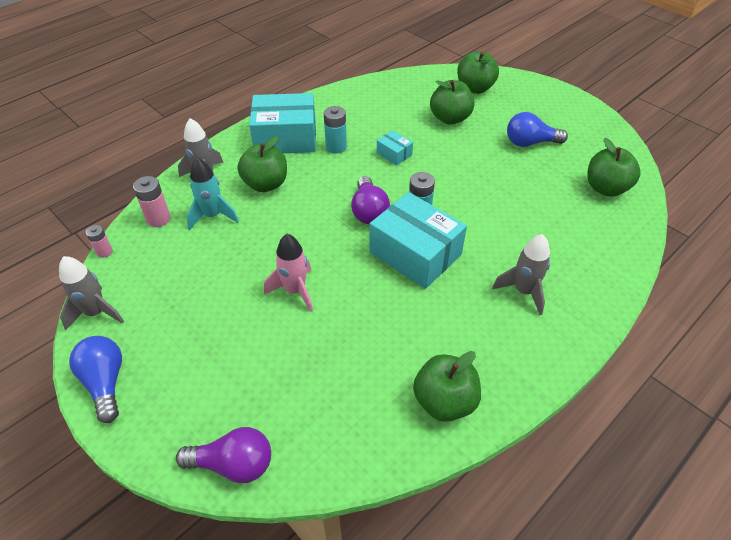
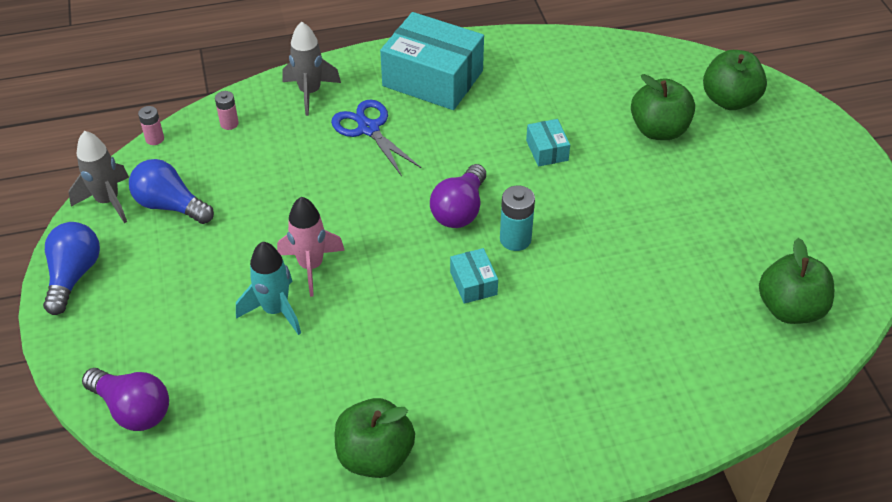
camera: 30 degrees right, 0 degrees up
(158, 219) = (229, 123): pink battery -> pink battery, size x0.63
(213, 216) = (286, 143): turquoise rocket -> turquoise rocket (275, 310)
(266, 184) = (368, 128): green apple -> blue scissors
(336, 147) = (483, 113): turquoise battery -> none
(415, 253) = (473, 283): turquoise box -> turquoise box, size x0.45
(523, 291) = (563, 384): grey rocket -> none
(530, 143) = (739, 205): blue light bulb -> blue light bulb (170, 205)

